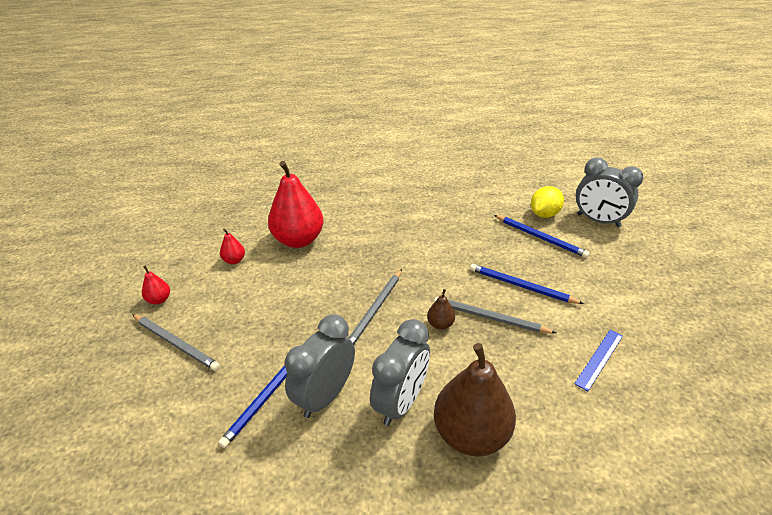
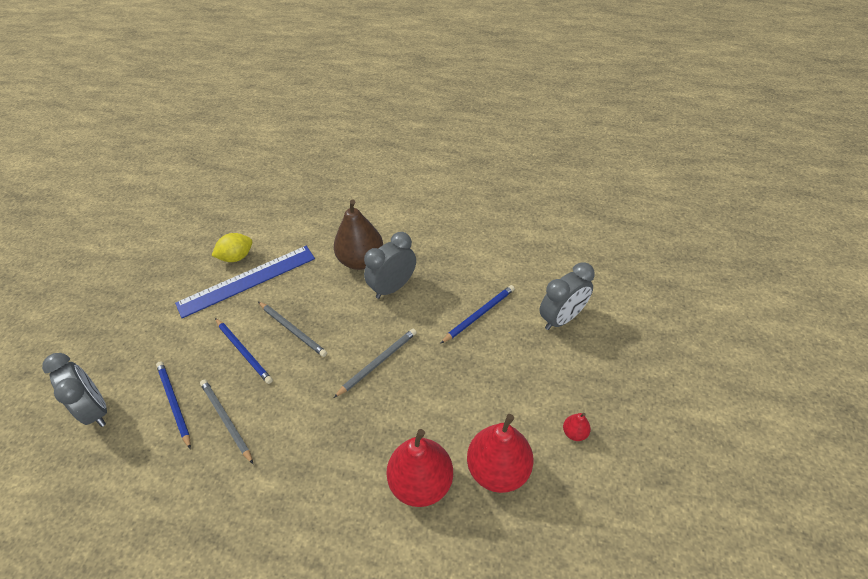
camera: 160 degrees left, 10 degrees up
(176, 343) = (551, 376): grey pencil -> grey pencil (226, 420)
(234, 260) = (498, 469): red pear -> red pear, size x2.32
(325, 396) = (440, 303): grey clock -> grey clock (561, 318)
(440, 324) = (333, 335): brown pear -> none
(544, 214) = (135, 438): yellow lemon -> yellow lemon (236, 257)
(599, 359) = (247, 280): blue ruler -> blue ruler, size x2.20

